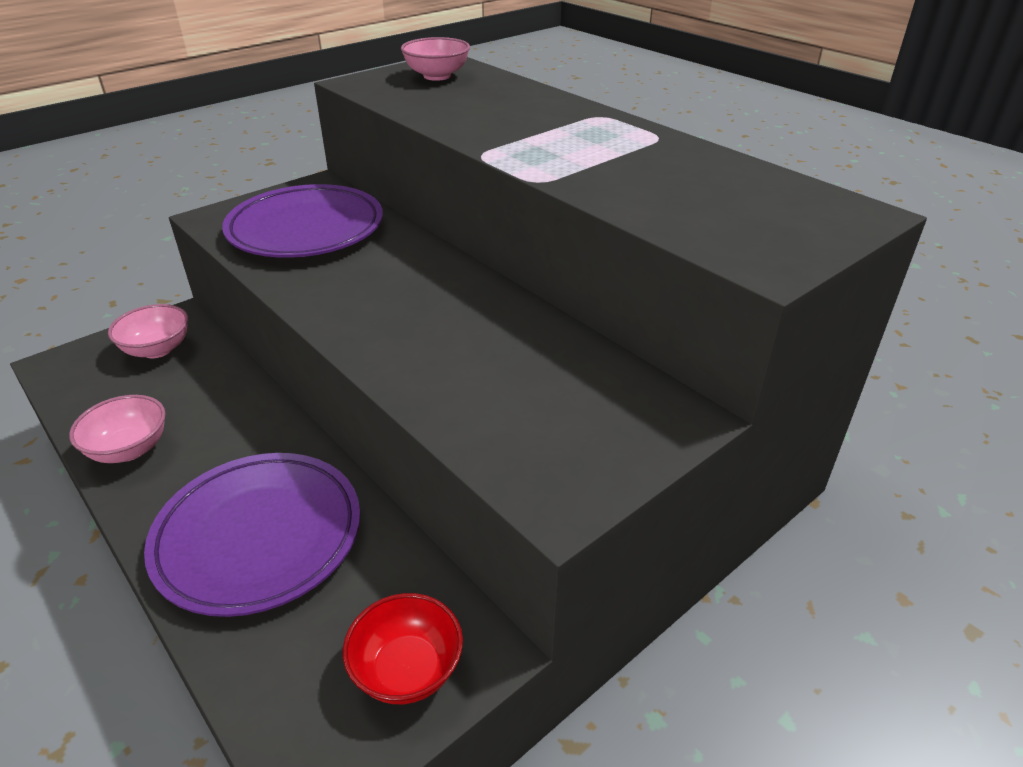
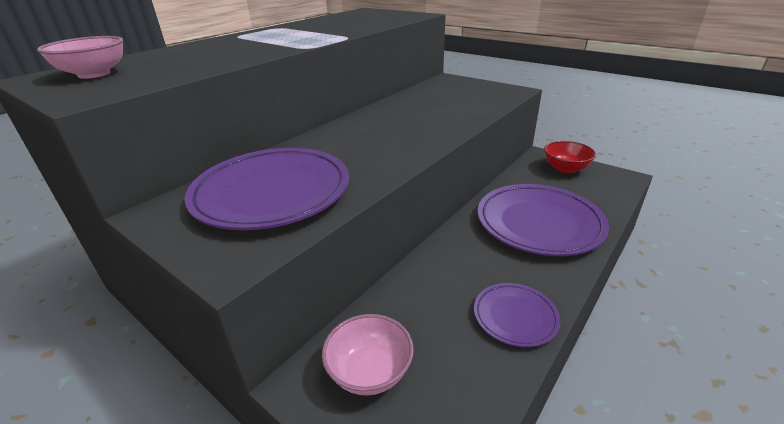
camera: 100 degrees left, 5 degrees down
(129, 449) = (515, 317): pink bowl -> purple plate

